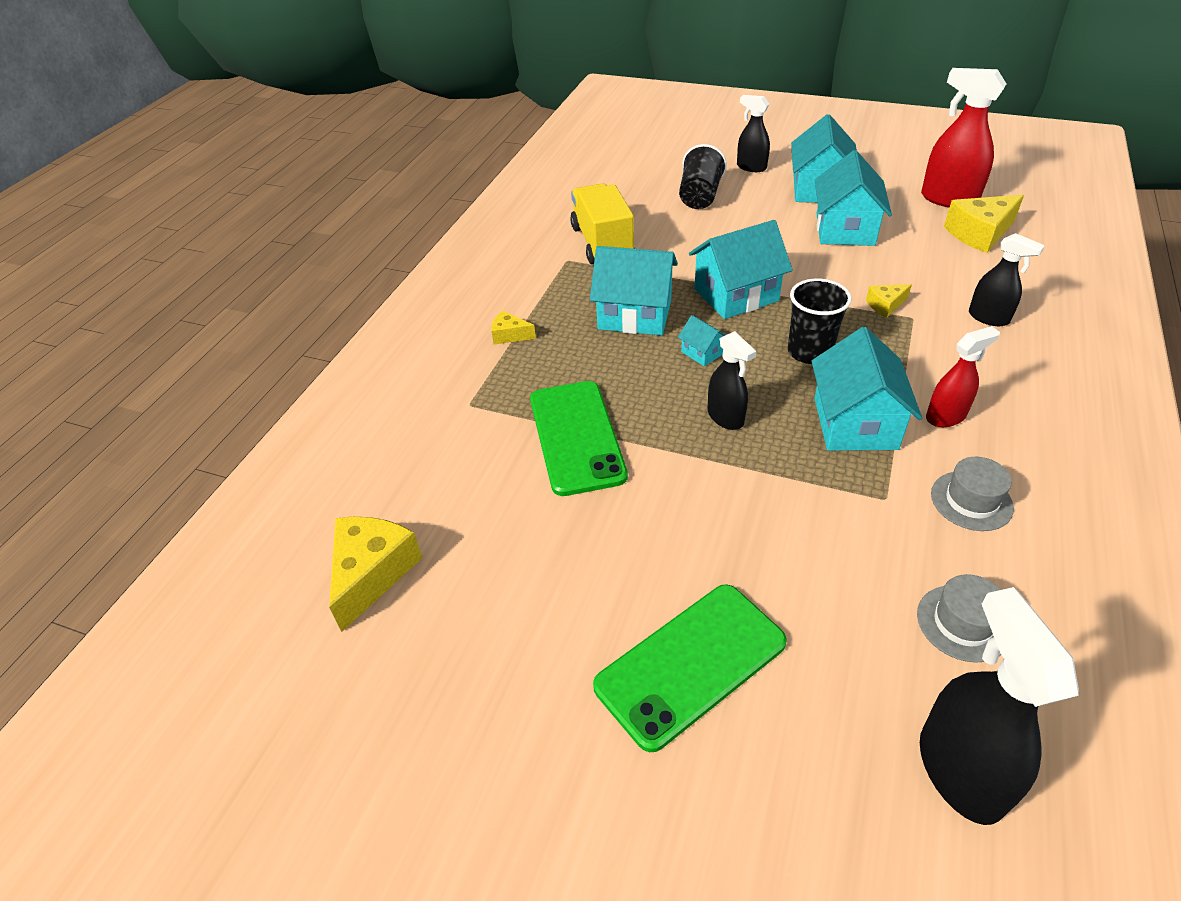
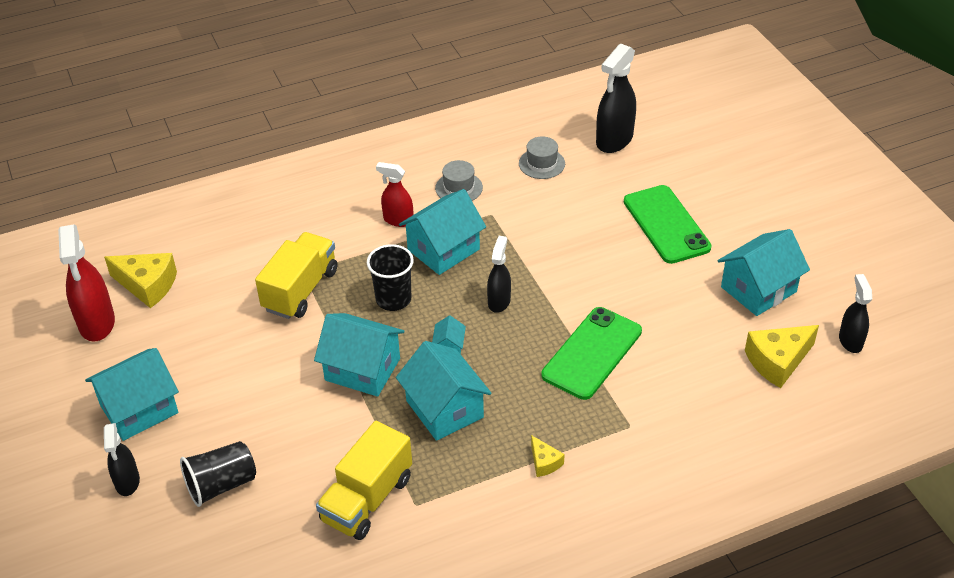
camera: 135 degrees left, 0 degrees up
(691, 664) = (666, 224): green phone -> green phone turned 60 degrees clockwise
(845, 229) = (204, 359): turquoise house -> turquoise house (758, 289)
(885, 305) = (300, 290): yellow cheese -> yellow truck
(988, 318) = (270, 240): black spray bottle -> black spray bottle (850, 341)

